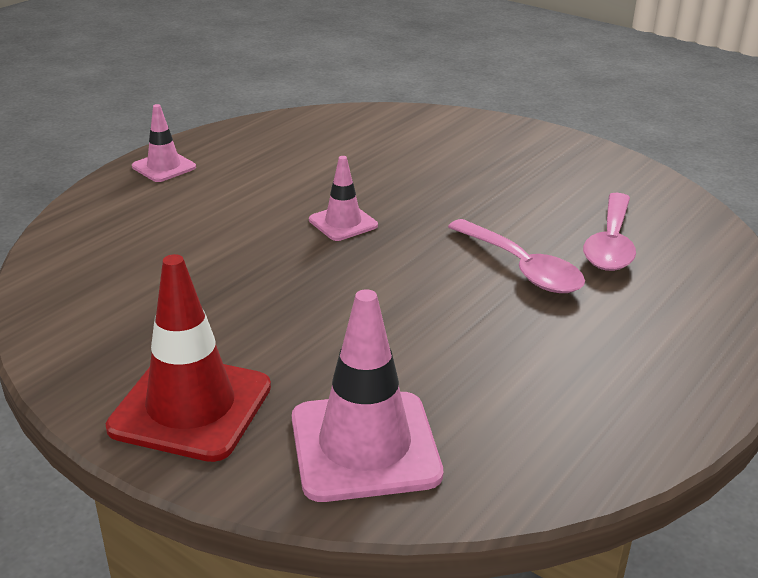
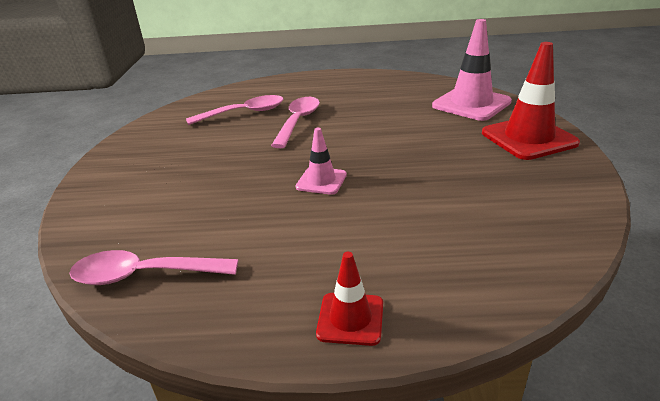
camera: 125 degrees left, 0 degrees up
(164, 167) = (350, 319): pink traffic cone -> red traffic cone
(329, 124) = (144, 275): none -> pink spoon

